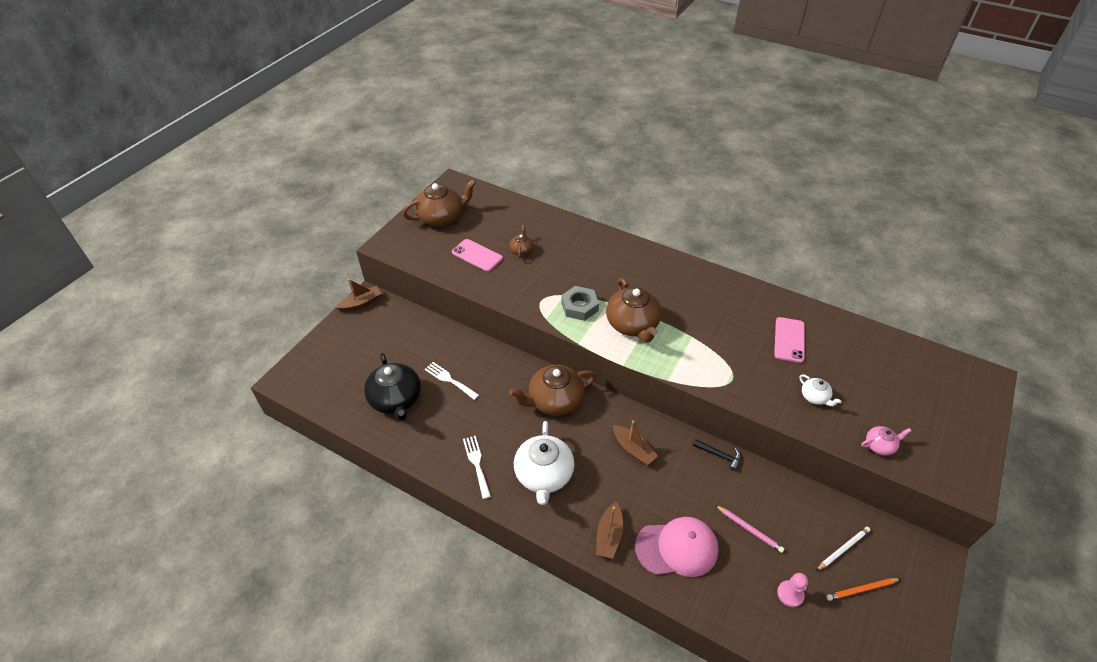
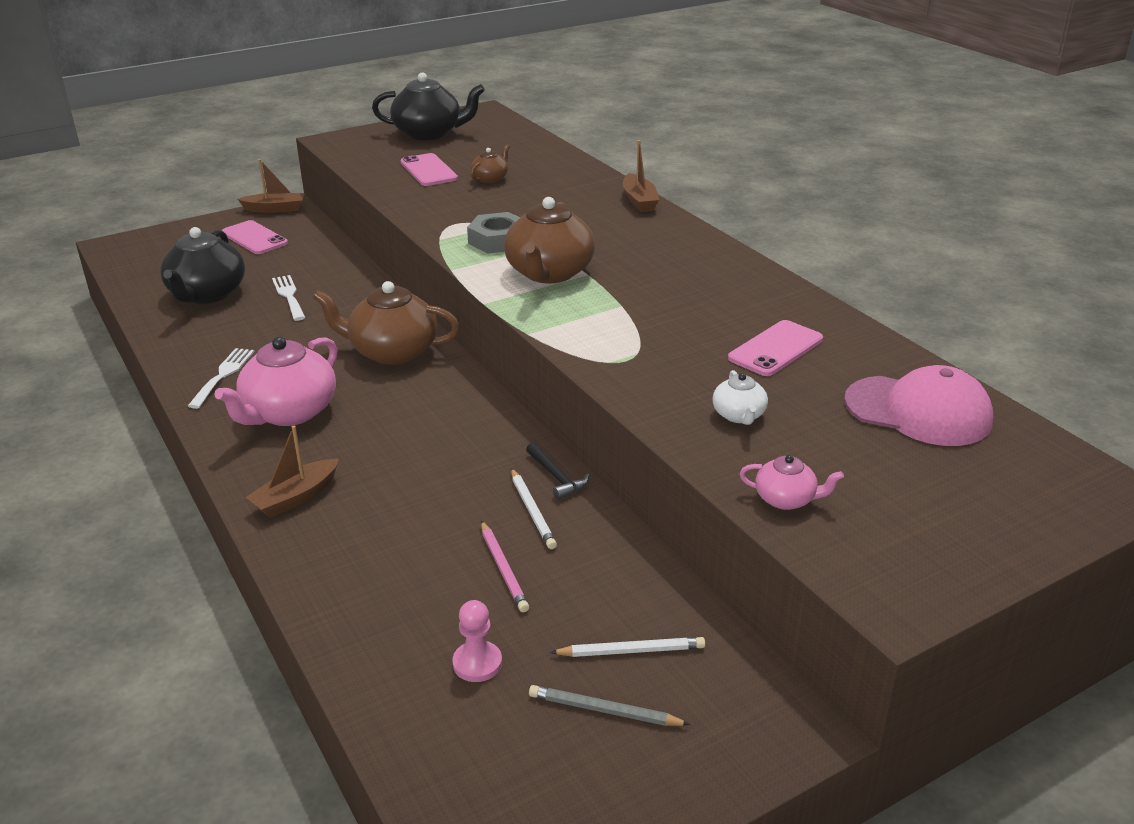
camera: 30 degrees right, 15 degrees down
(375, 336) = (254, 238): none -> pink phone
(441, 217) = (429, 133): brown teapot -> black teapot
(544, 475) = (289, 412): white teapot -> pink teapot
(633, 449) = (438, 429): brown boat -> brown boat (639, 201)
(677, 548) = (371, 545): pink cap -> pink cap (918, 411)
(728, 484) = (532, 511): none -> white pencil
(861, 590) = (604, 710): orange pencil -> grey pencil

